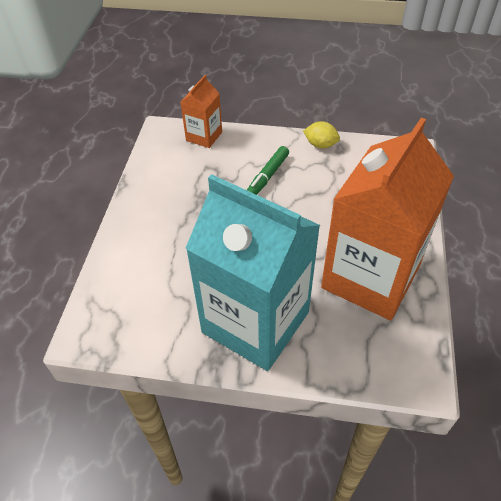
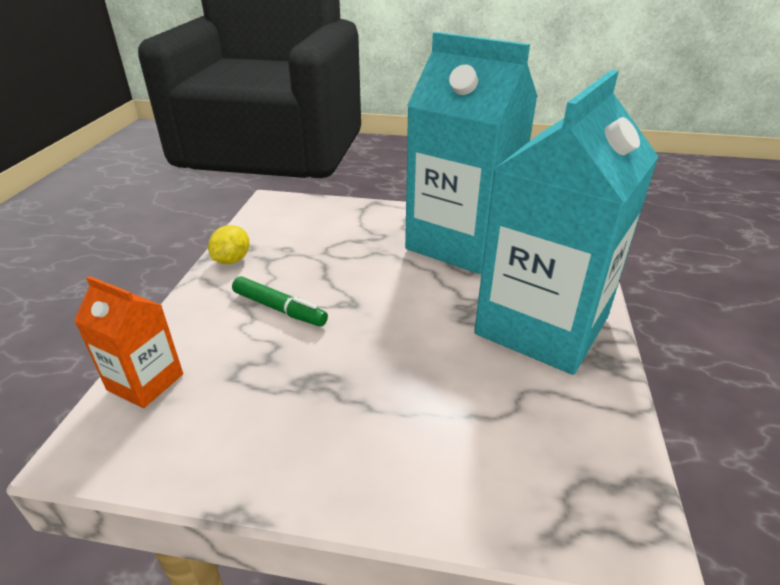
camera: 90 degrees left, 15 degrees down
(370, 277) = (460, 242): orange carton -> turquoise carton

